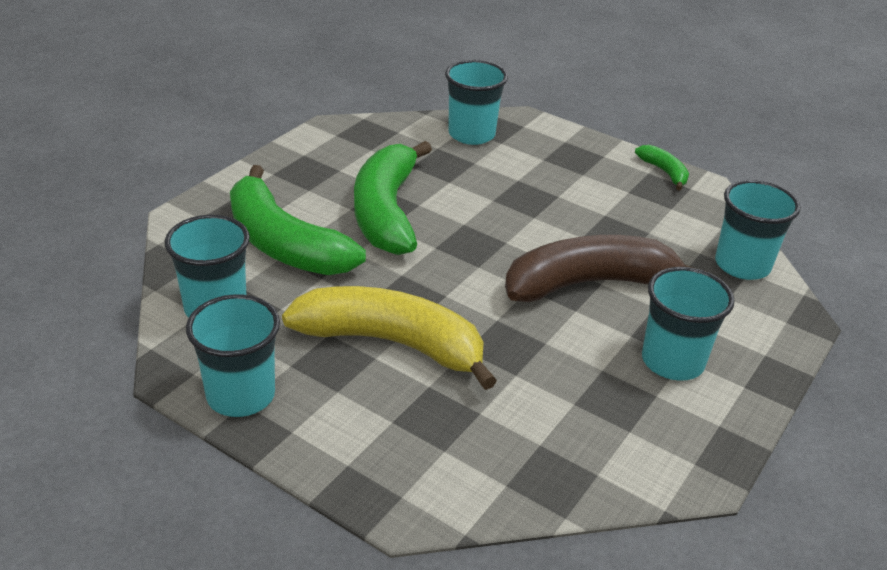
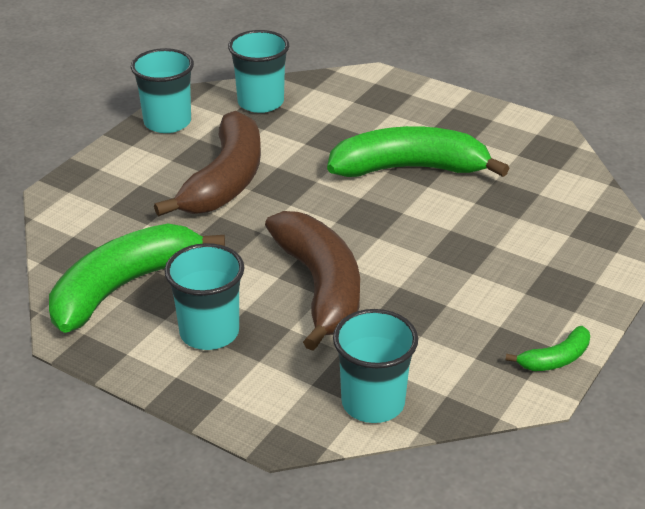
camera: 90 degrees right, 0 degrees up
(284, 244) = (347, 122): green banana -> green banana (123, 287)
(392, 343) = (225, 180): yellow banana -> brown banana
(471, 134) = (577, 215): turquoise cup -> none

